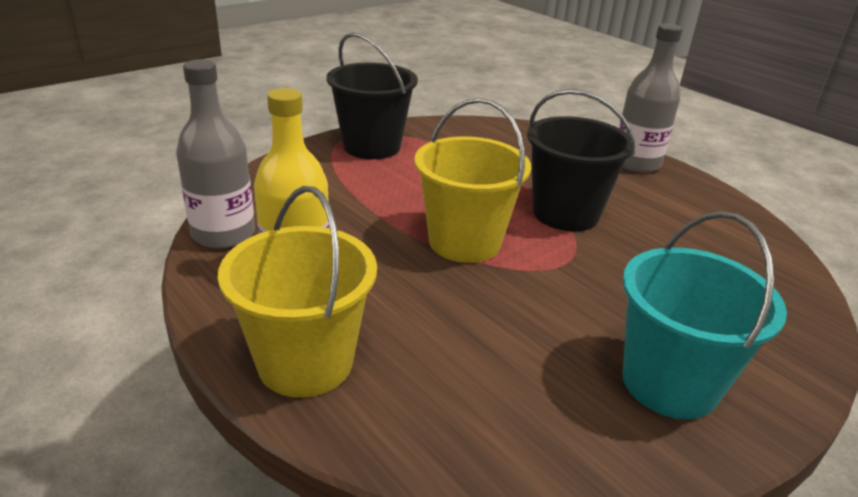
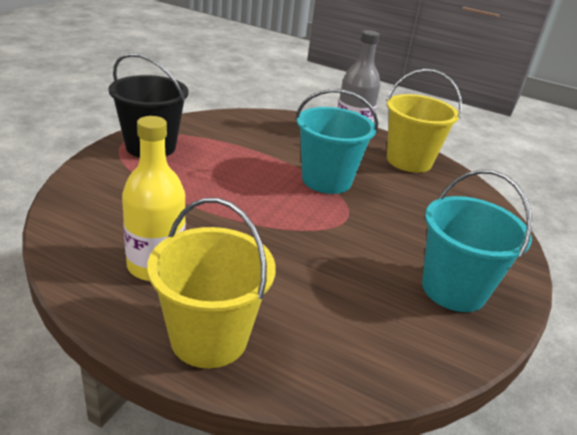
camera: 25 degrees left, 0 degrees up
(223, 234) = (70, 246): grey bottle -> none
(464, 242) = (269, 215): yellow bucket -> yellow bucket (409, 161)
(565, 213) = (326, 180): black bucket -> turquoise bucket

